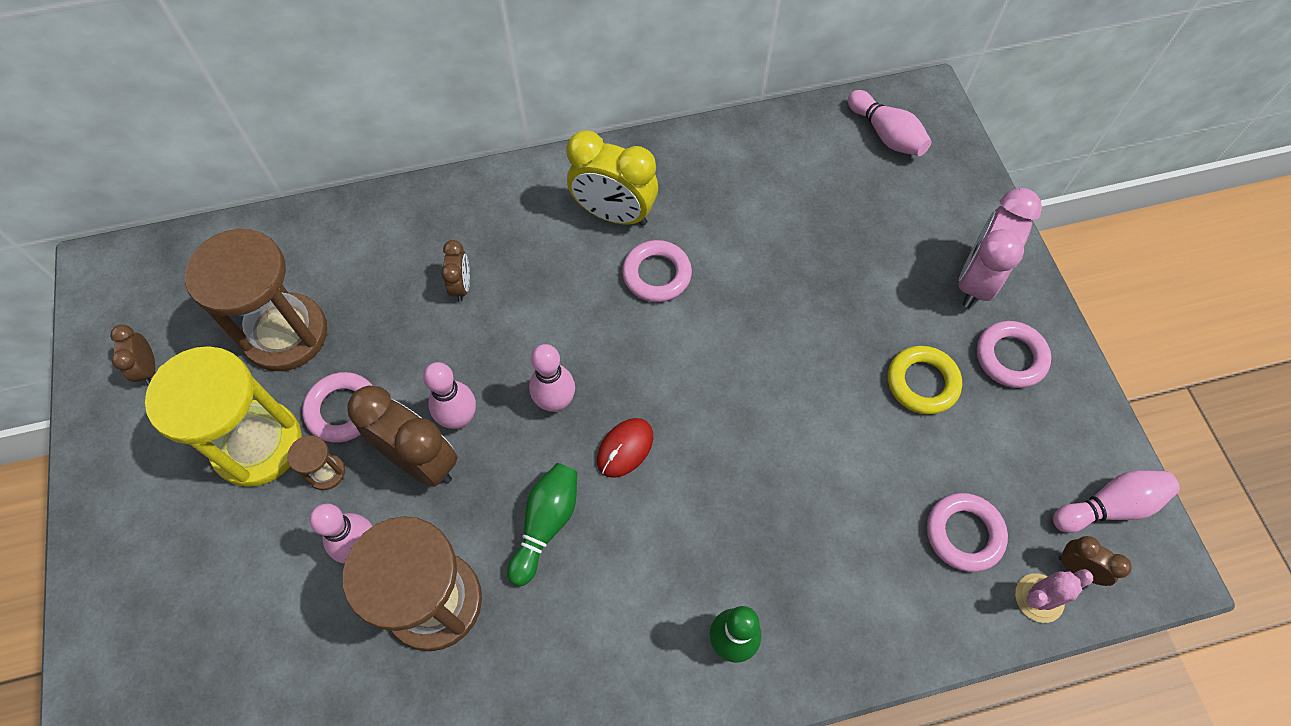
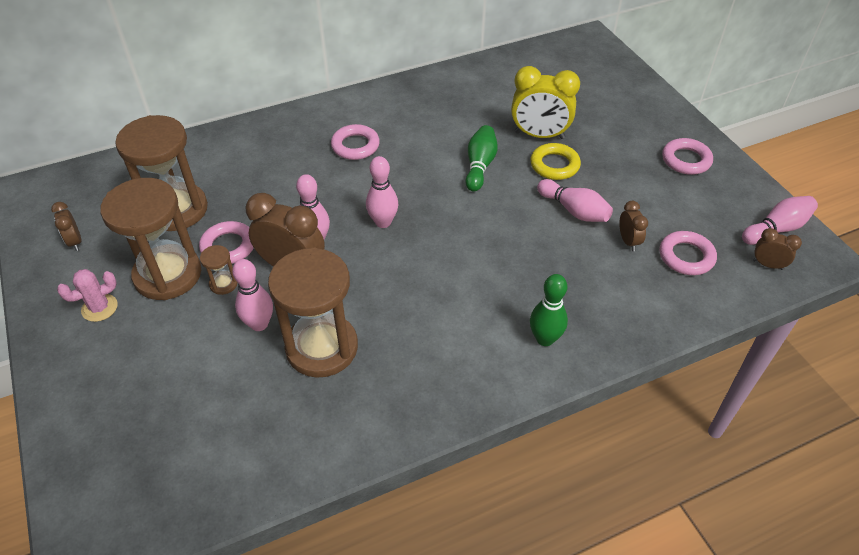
camera: 10 degrees left, 15 degrees down
(258, 445) = (168, 275): yellow hourglass -> brown hourglass
(461, 286) = (300, 168): brown clock -> brown clock (628, 241)
(546, 524) = (394, 291): green bowling pin -> green bowling pin (480, 166)
(614, 214) = (398, 118): yellow clock -> yellow clock (539, 135)
(625, 448) = (439, 241): red mouse -> none
(656, 274) = (436, 146): pink ring -> pink ring (355, 146)
(886, 135) = (569, 58): pink bowling pin -> pink bowling pin (574, 210)
(922, 383) = (632, 180): yellow ring -> yellow ring (554, 165)
(976, 280) = (651, 124): pink clock -> none
(1039, 598) = (747, 284): pink cactus -> pink cactus (99, 308)

